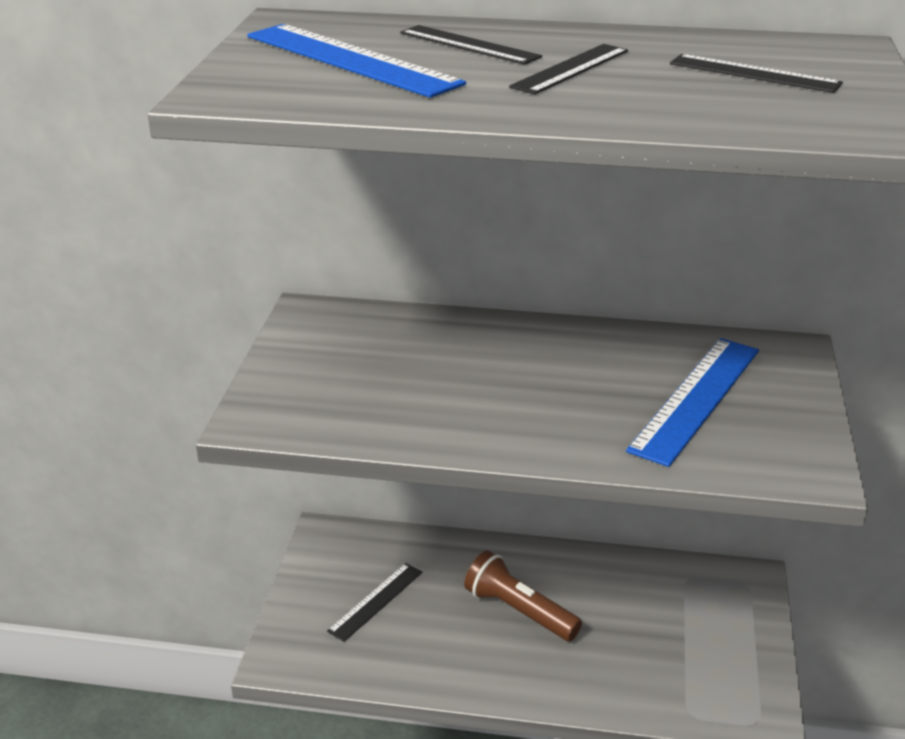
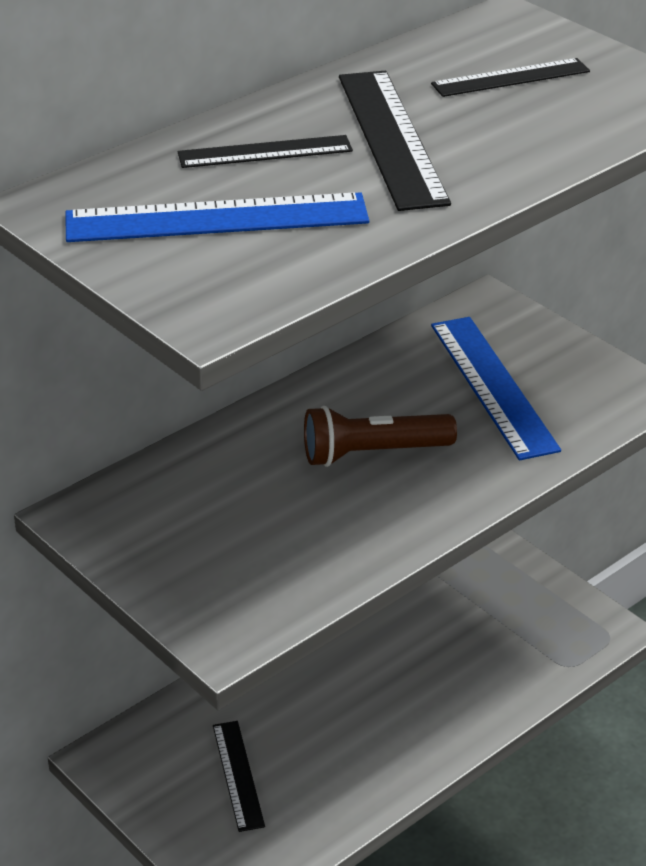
camera: 50 degrees left, 5 degrees up
(519, 611) = (356, 690): brown flashlight -> brown flashlight (373, 453)
(571, 69) = (392, 138): black ruler -> black ruler, size x1.64

